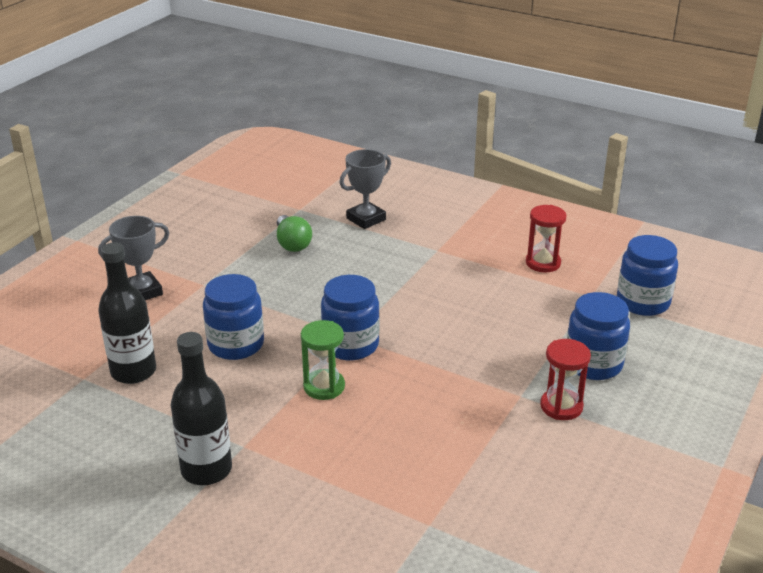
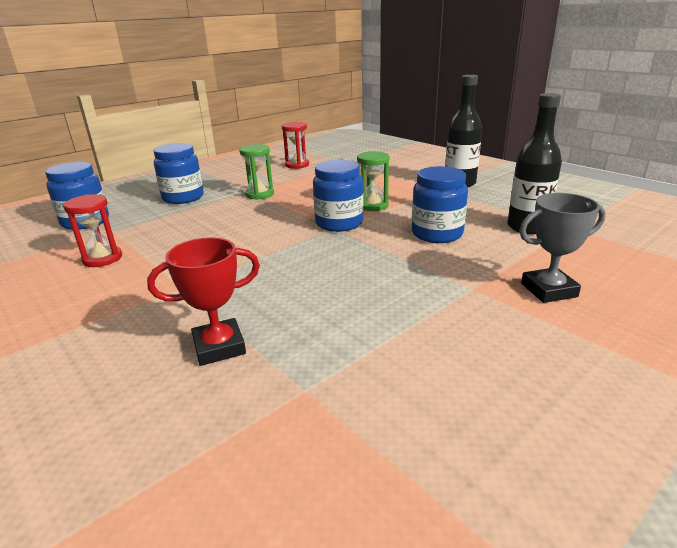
camera: 160 degrees left, 5 degrees down
(292, 243) = (347, 324): green light bulb -> none
(366, 219) = (219, 347): grey trophy -> red trophy
(495, 389) = (259, 194): none -> green hourglass
(561, 406) = (232, 185): red hourglass -> red hourglass (297, 165)

